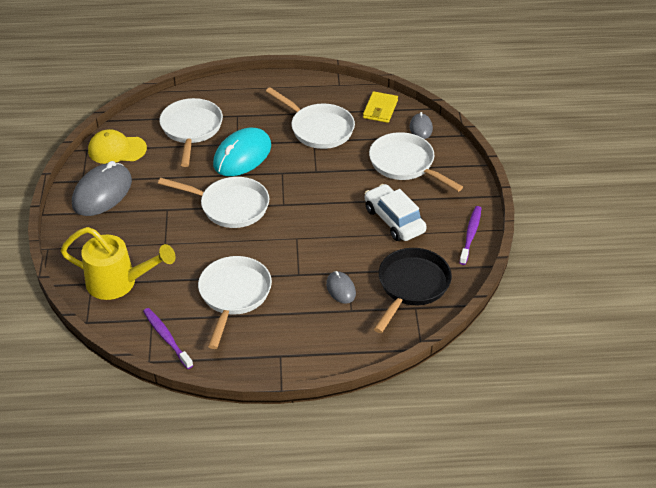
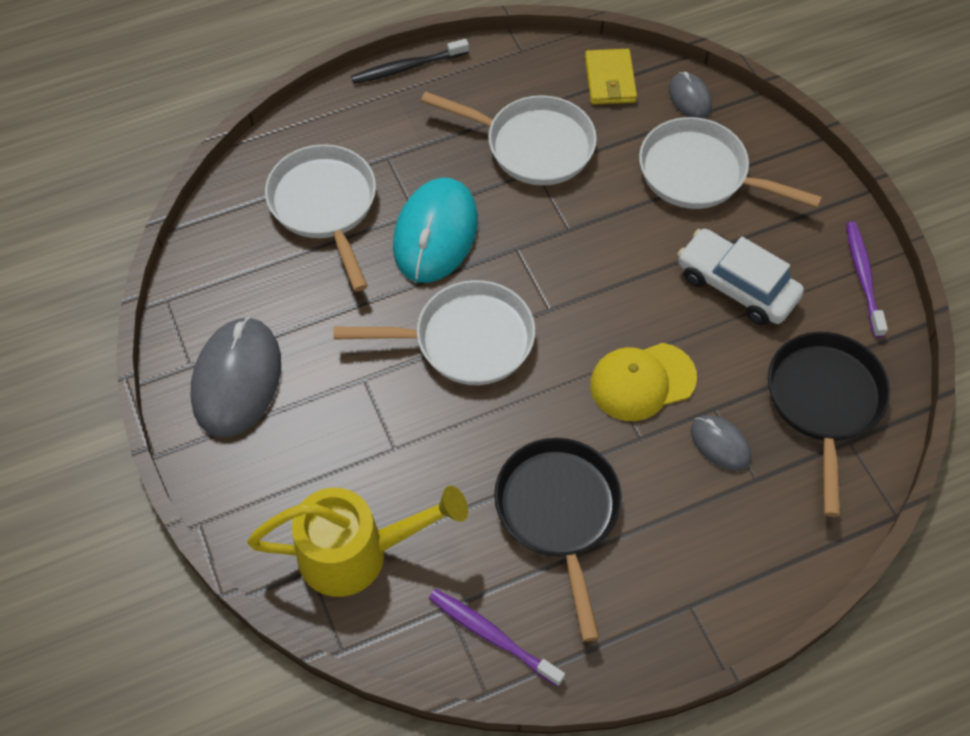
camera: 20 degrees left, 15 degrees up
(117, 149) = (218, 284): yellow cap -> yellow cap (642, 381)
(234, 295) = (559, 513): white pan -> black pan
(271, 78) = (407, 67): none -> black toothbrush

